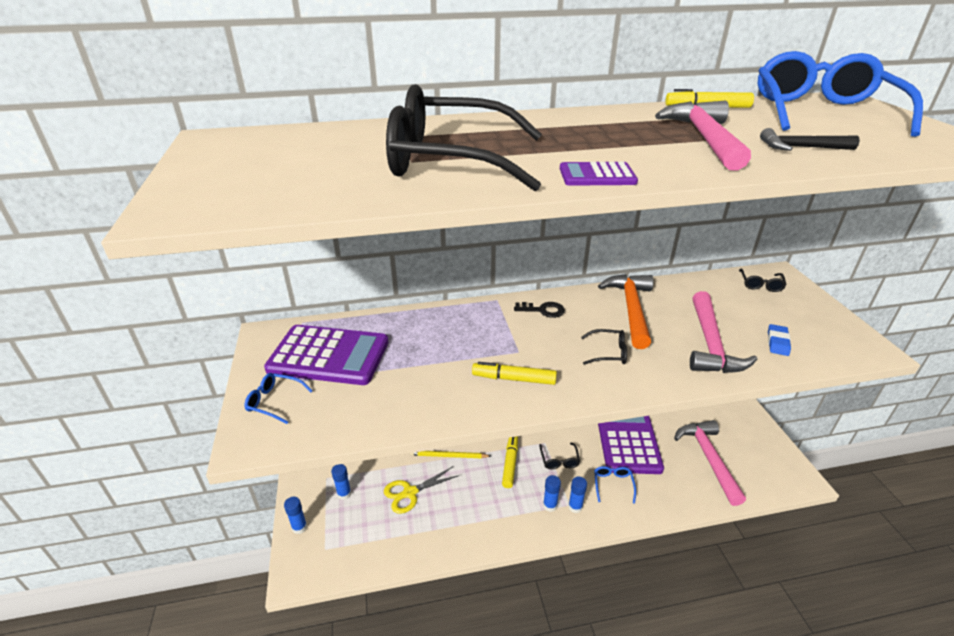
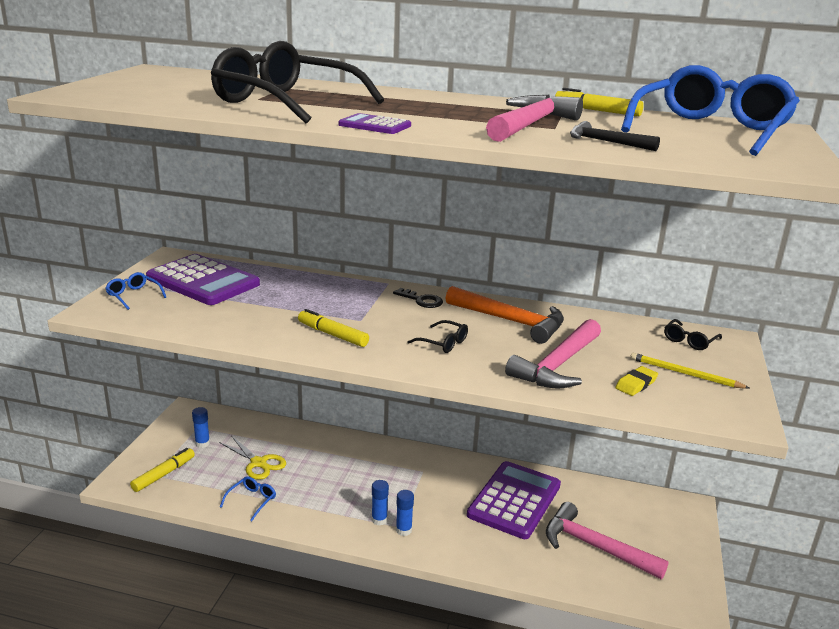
camera: 25 degrees right, 10 degrees down
(299, 527) = (147, 453): blue glue stick -> none
(410, 493) = (258, 463): yellow scissors -> yellow scissors turned 135 degrees counterclockwise
(448, 456) = (318, 449): yellow pencil -> yellow pencil (684, 373)
(510, 463) = (371, 475): yellow marker -> yellow marker (164, 474)
(559, 460) = (423, 490): black glasses -> none
(613, 484) = (461, 528): blue glasses -> blue glasses (252, 500)
(631, 309) = (511, 321): orange hammer -> orange hammer turned 90 degrees clockwise
(708, 458) = (595, 547): pink hammer -> pink hammer turned 75 degrees counterclockwise
(777, 342) = (636, 384): blue eraser -> yellow eraser

